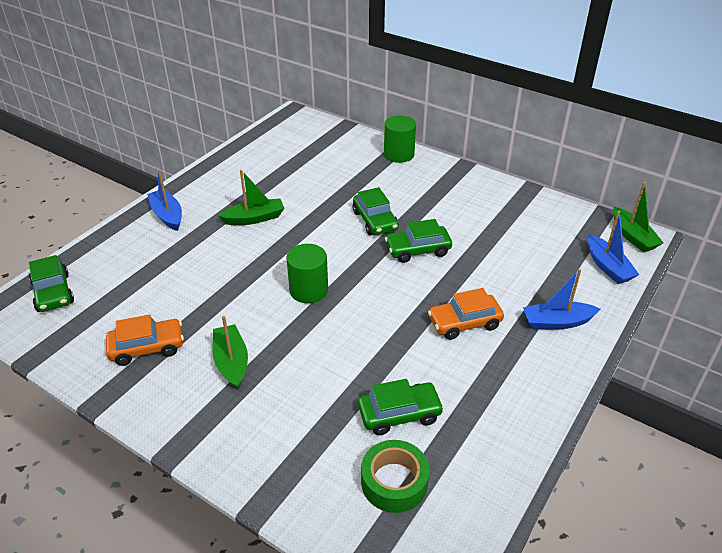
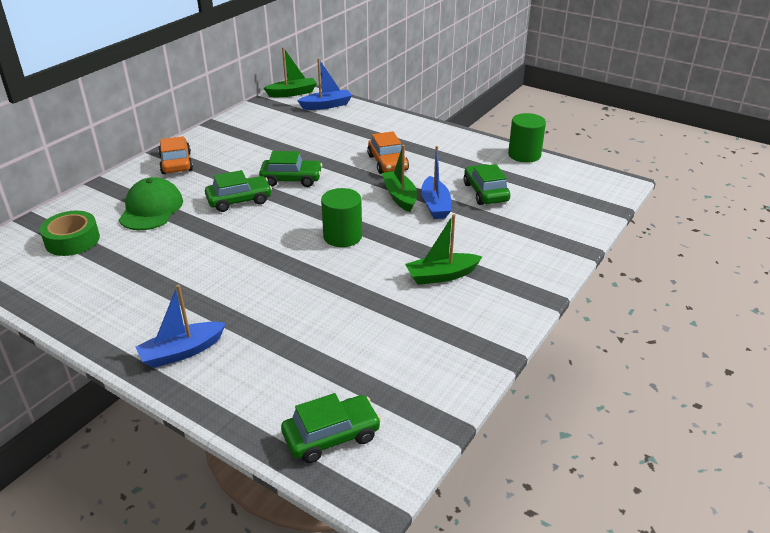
camera: 90 degrees left, 5 degrees down
(147, 347) = (426, 333): orange car -> orange car (176, 163)
(254, 218) = (211, 278): green boat -> green boat (400, 197)
(360, 175) = (151, 209): none -> green cap
(394, 482) = (545, 196): green tape -> green tape (72, 240)
(399, 154) = (120, 185): green cylinder -> green cylinder (524, 155)
(418, 250) = (291, 179): green car -> green car turned 75 degrees counterclockwise
(557, 322) = (387, 129): blue boat -> blue boat (435, 205)

